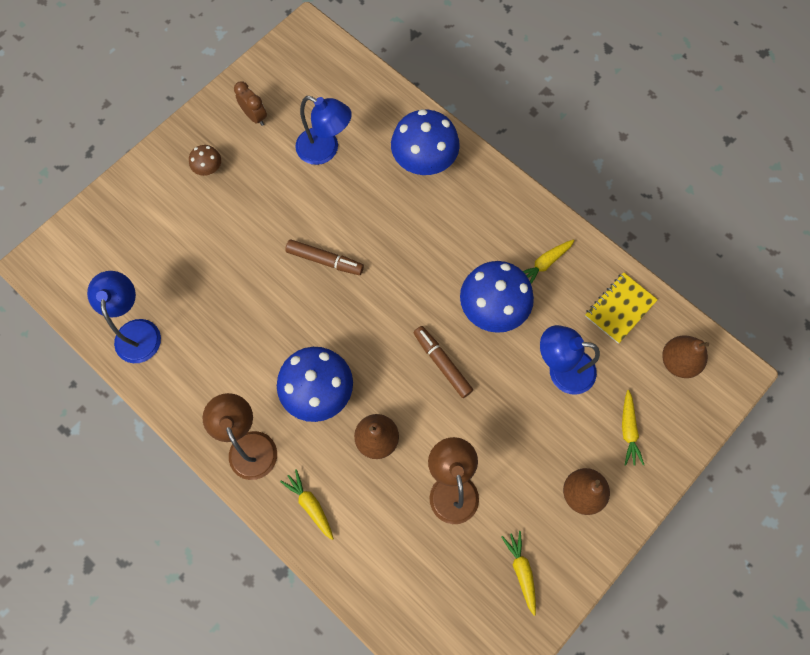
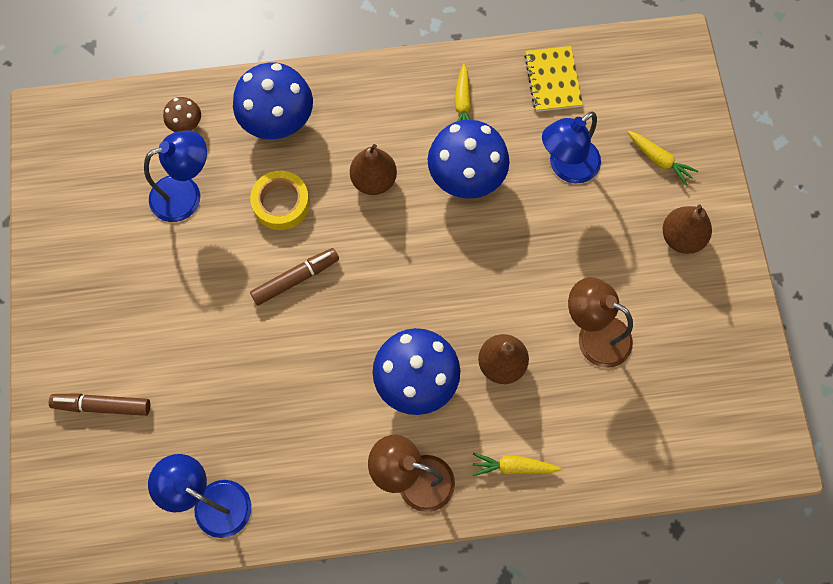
camera: 50 degrees left, 0 degrees up
(209, 169) = (104, 311): brown mushroom -> brown mushroom (186, 124)
(255, 116) = (90, 229): brown clock -> none
(369, 209) = (281, 203): none -> yellow tape
(442, 363) = (479, 256): brown marker -> brown marker (102, 405)
(521, 571) = (707, 336): yellow carrot -> none
(678, 361) = (634, 76): brown pear -> brown pear (374, 180)

